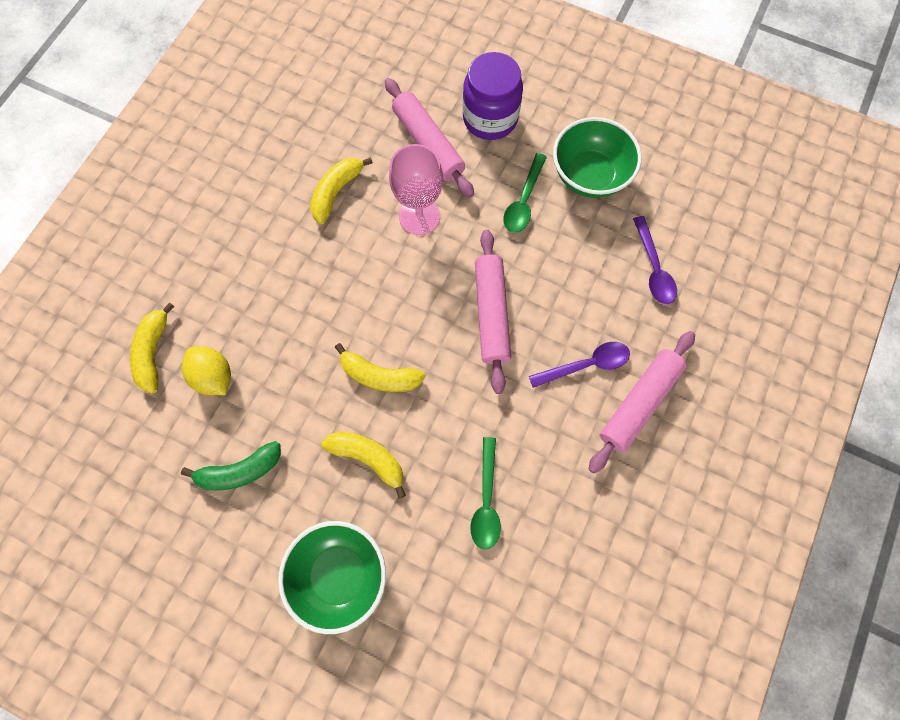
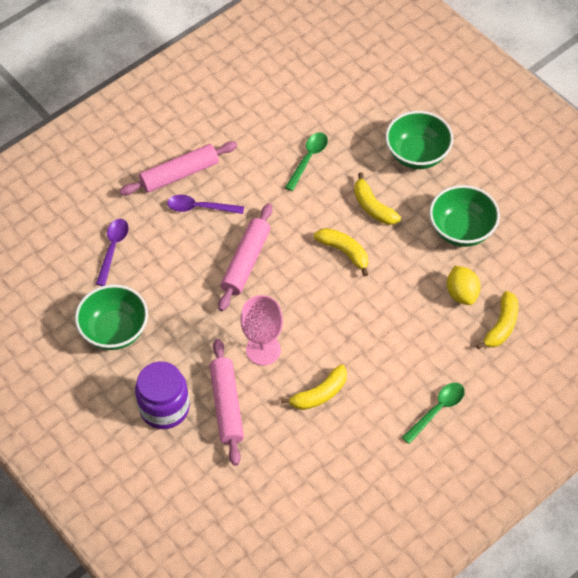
camera: 155 degrees left, 15 degrees down
(240, 471) = (461, 230): green banana -> green bowl
(523, 201) = (177, 331): green spoon -> green spoon (437, 410)

